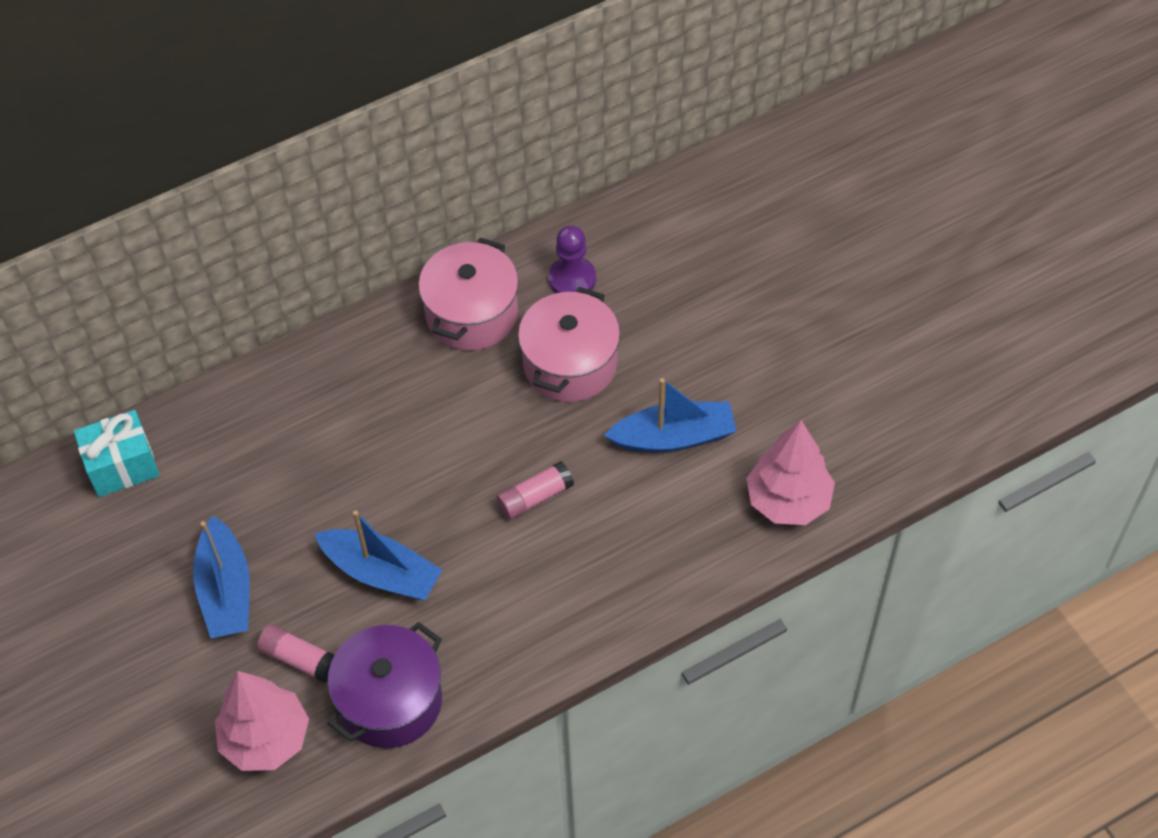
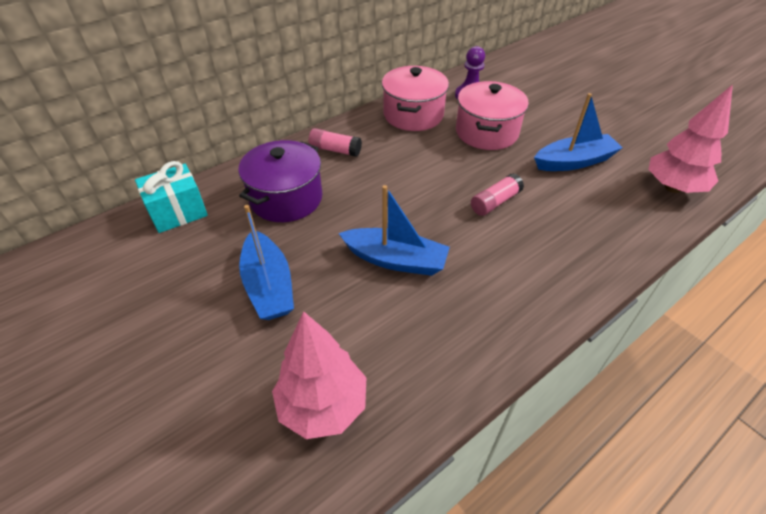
camera: 10 degrees left, 10 degrees down
(299, 659) = (341, 331): pink glue stick -> pink glue stick (335, 150)
(390, 701) = (431, 356): purple pot -> purple pot (286, 198)

